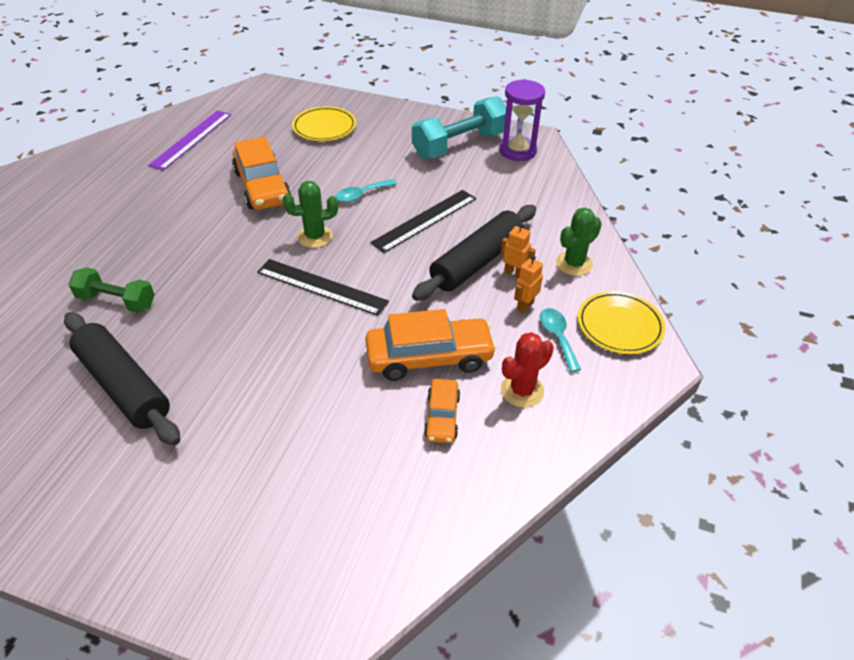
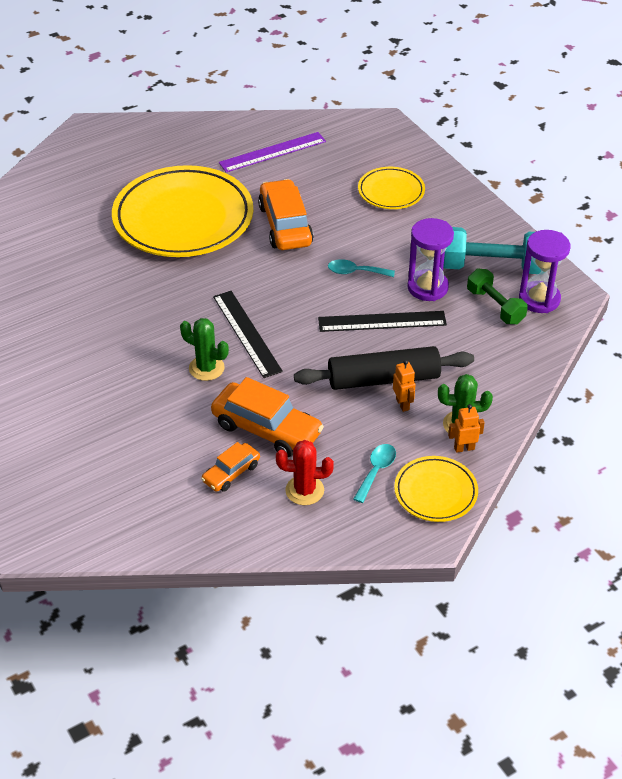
camera: 40 degrees right, 0 degrees up
(116, 301) = (104, 268): green dumbbell -> green dumbbell (495, 306)
(124, 386) = (59, 332): black rolling pin -> none
(159, 222) = (183, 218): none -> yellow plate
(262, 187) = (285, 225): orange car -> orange car turned 150 degrees clockwise
(315, 236) = (282, 290): green cactus -> green cactus (206, 368)
(430, 180) = (427, 287): none -> purple hourglass
(525, 306) = (380, 434): orange robot -> orange robot (464, 448)

